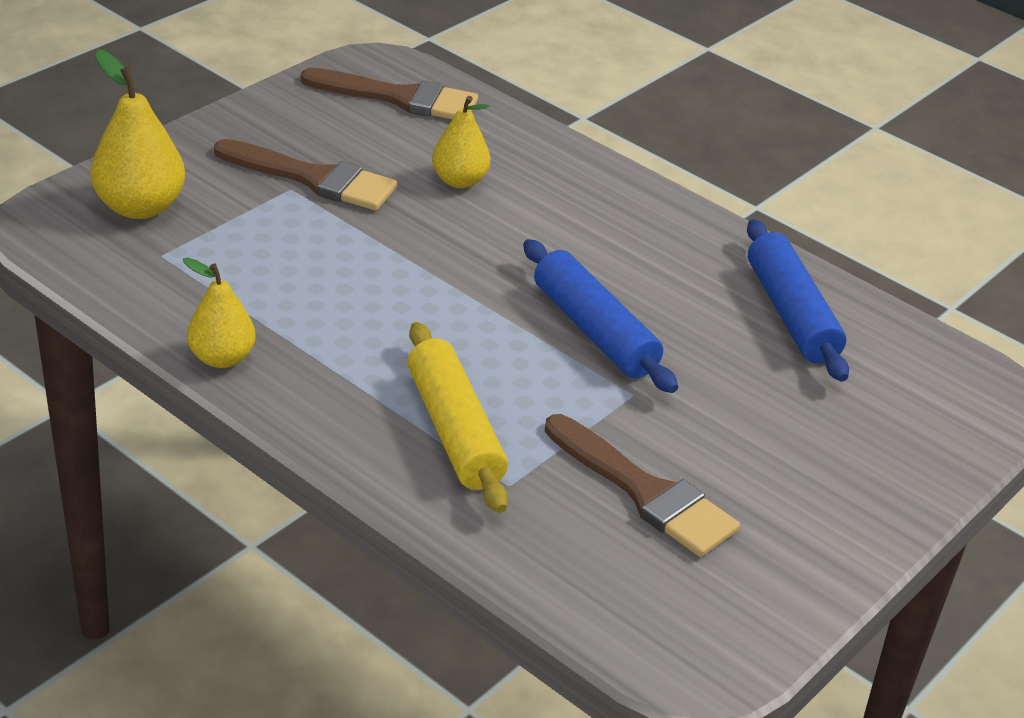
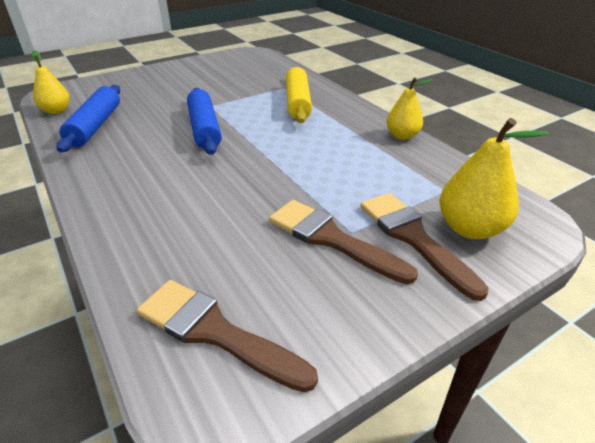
camera: 160 degrees left, 0 degrees up
(459, 181) = (217, 224): yellow pear -> yellow pear (56, 111)
(645, 492) = (233, 81): brown brush -> brown brush (413, 238)

